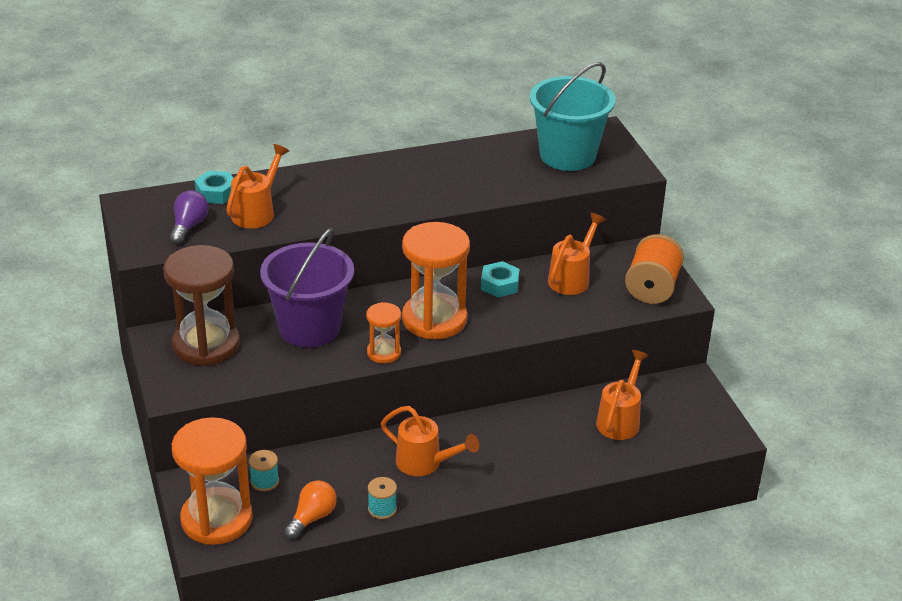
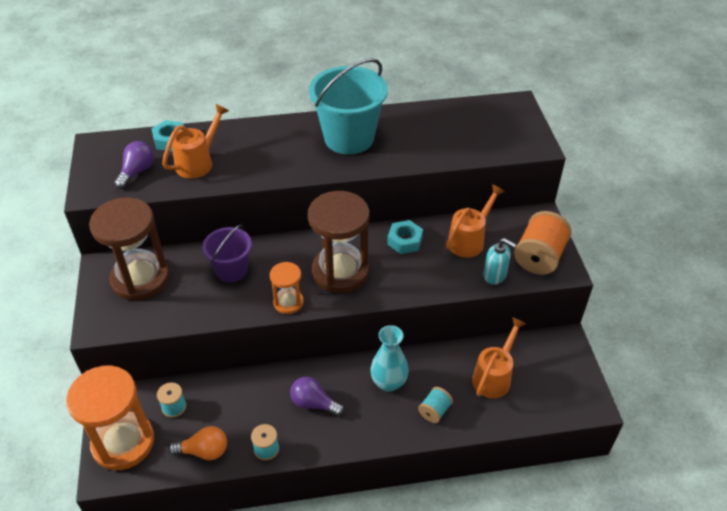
camera: 10 degrees right, 10 degrees up
(309, 328) = (231, 270): purple bucket -> purple bucket, size x0.60
(312, 518) = (204, 451): orange light bulb -> orange light bulb turned 45 degrees clockwise
(424, 463) = (314, 403): orange watering can -> purple light bulb
(434, 319) = (340, 272): orange hourglass -> brown hourglass
(504, 436) = (388, 382): none -> turquoise vase
(561, 457) = (434, 411): none -> turquoise spool
(567, 155) = (480, 127): turquoise bucket -> turquoise bucket (349, 138)
(607, 309) = (495, 275): none -> turquoise soap dispenser

